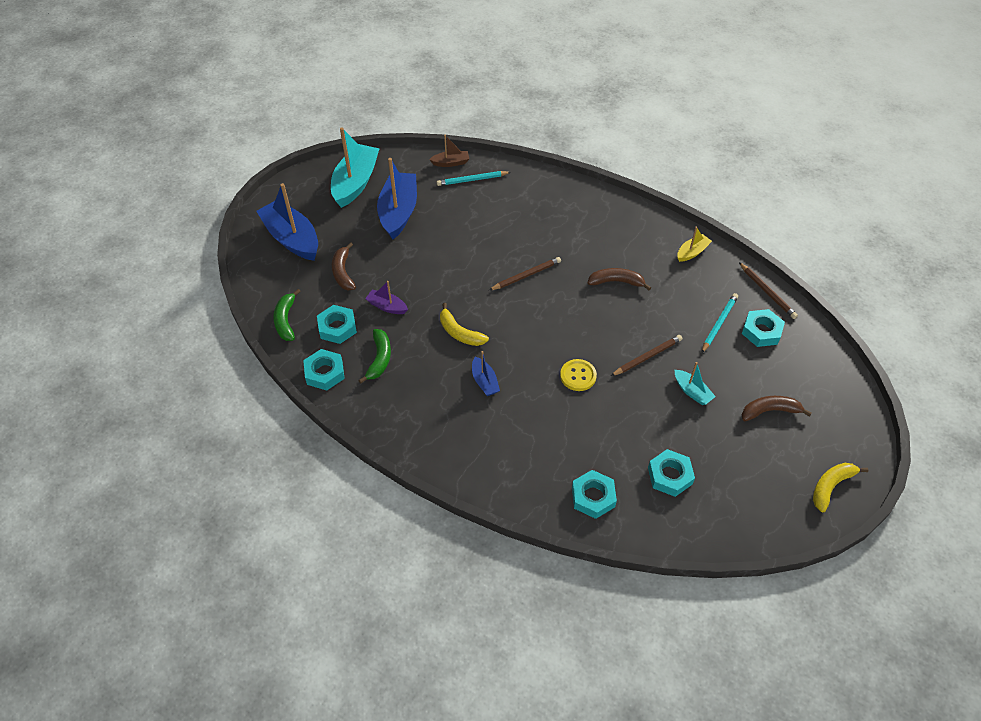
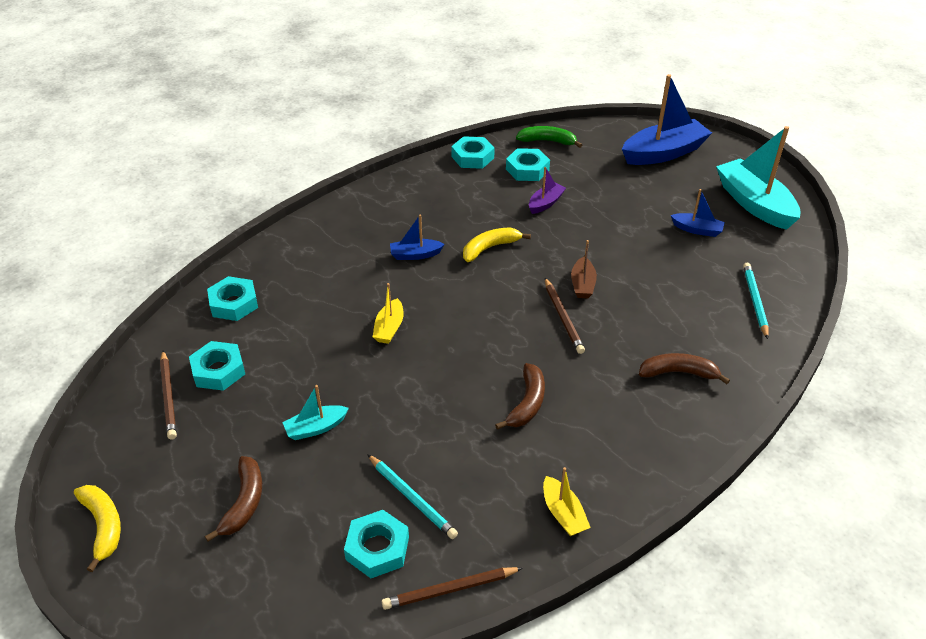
camera: 105 degrees right, 10 degrees down
(343, 272) = (604, 180): brown banana -> brown banana (678, 373)
(355, 183) = (754, 203): turquoise boat -> turquoise boat turned 150 degrees counterclockwise
(379, 359) = (475, 190): green banana -> none
(398, 212) = (697, 230): blue boat -> blue boat, size x0.49
(451, 163) = (792, 287): brown boat -> brown boat (582, 284)
(578, 376) = (389, 328): yellow button -> yellow boat
(647, 357) = (389, 399): brown pencil -> brown pencil (168, 396)

